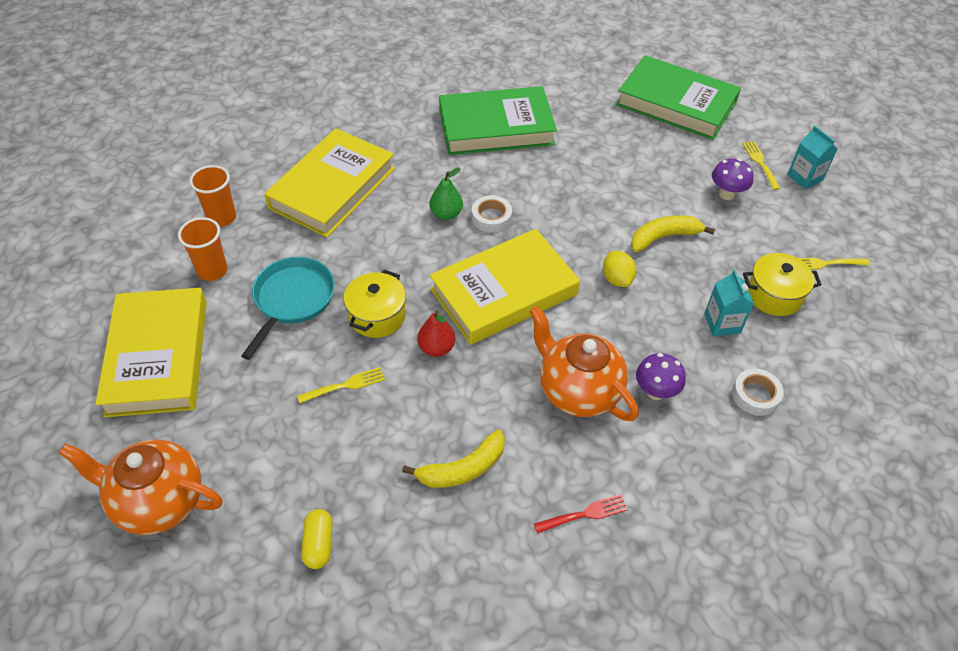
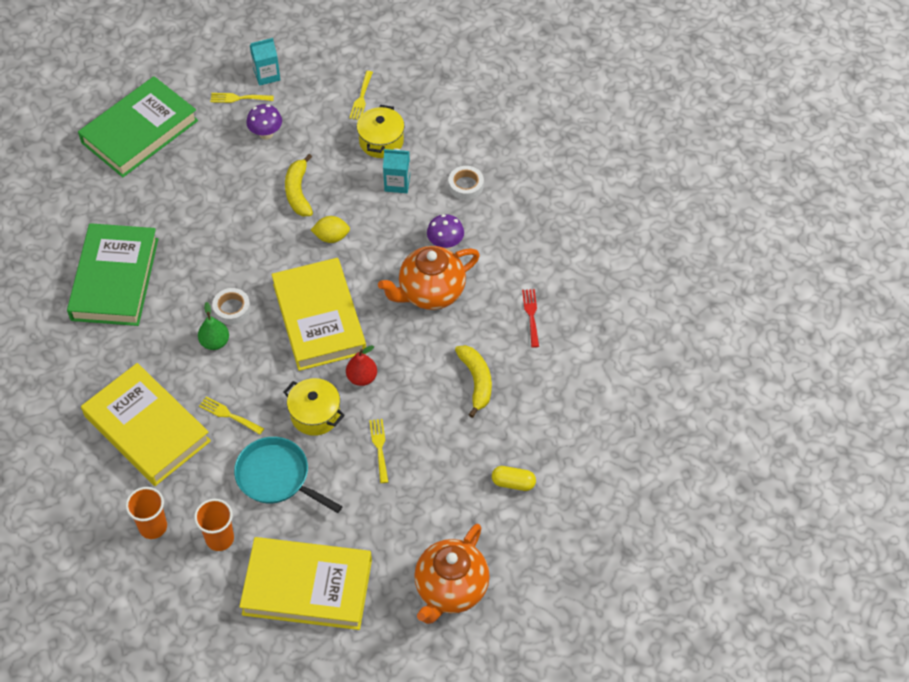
camera: 75 degrees left, 5 degrees up
(361, 244) = (229, 415): none -> yellow fork

